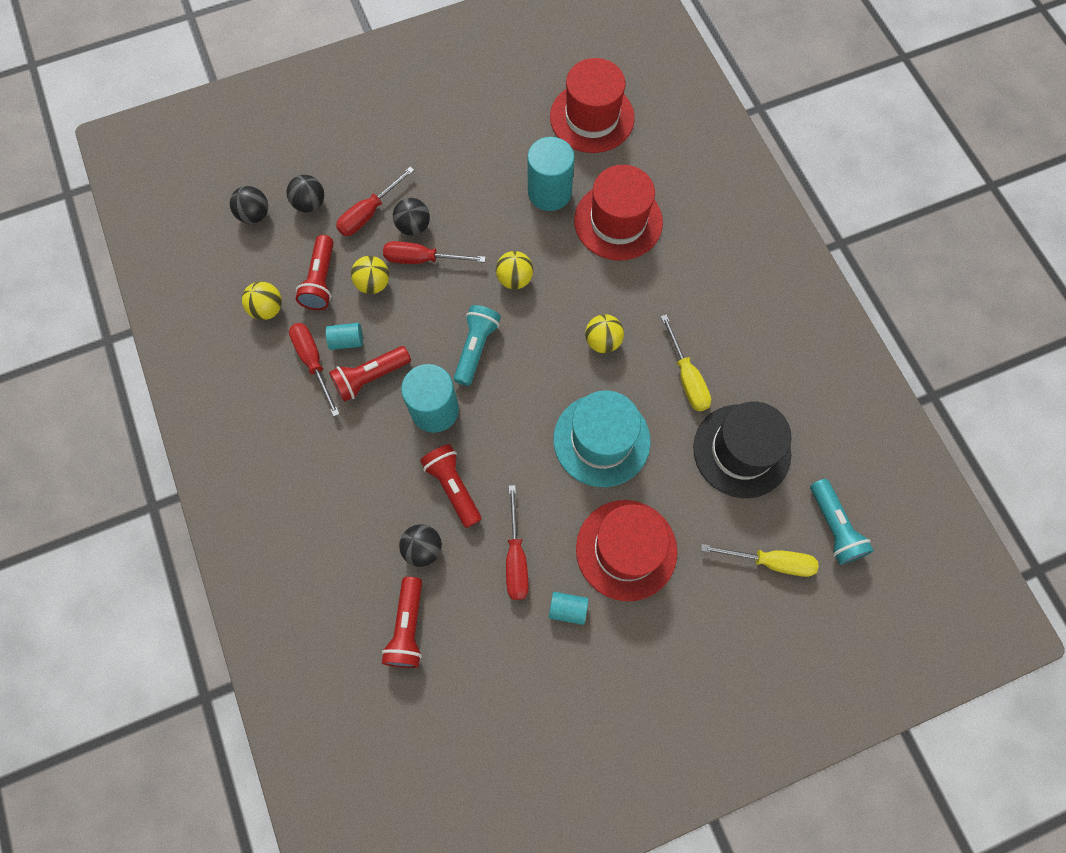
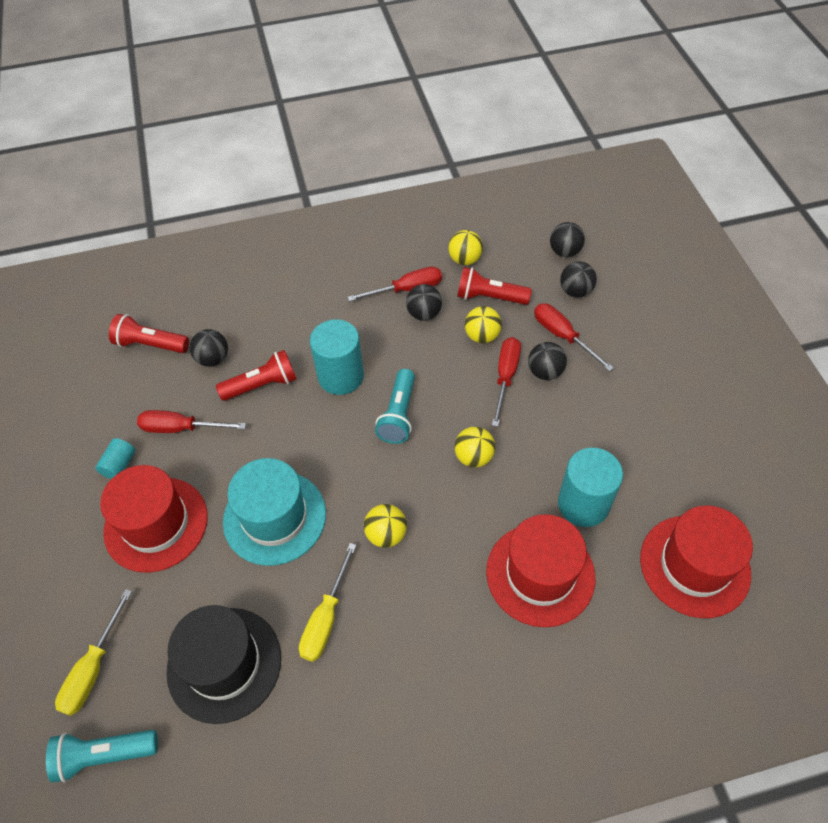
camera: 100 degrees right, 15 degrees down
(347, 341) = (424, 314): turquoise cylinder -> black ball
(370, 377) = (384, 329): red flashlight -> none
(476, 348) = (398, 414): turquoise flashlight -> turquoise flashlight turned 75 degrees clockwise
(686, 377) = (326, 618): yellow screwdriver -> yellow screwdriver turned 60 degrees counterclockwise

